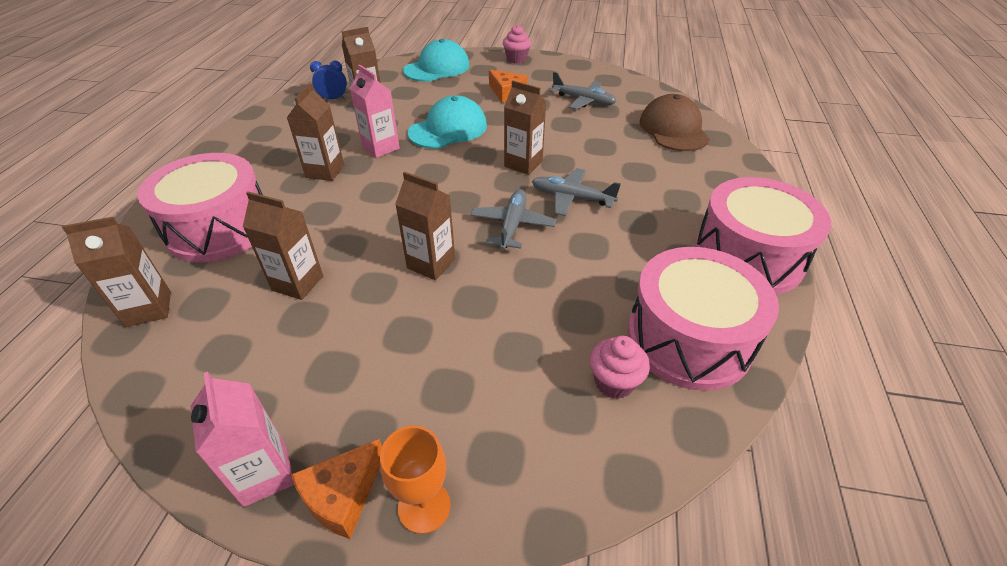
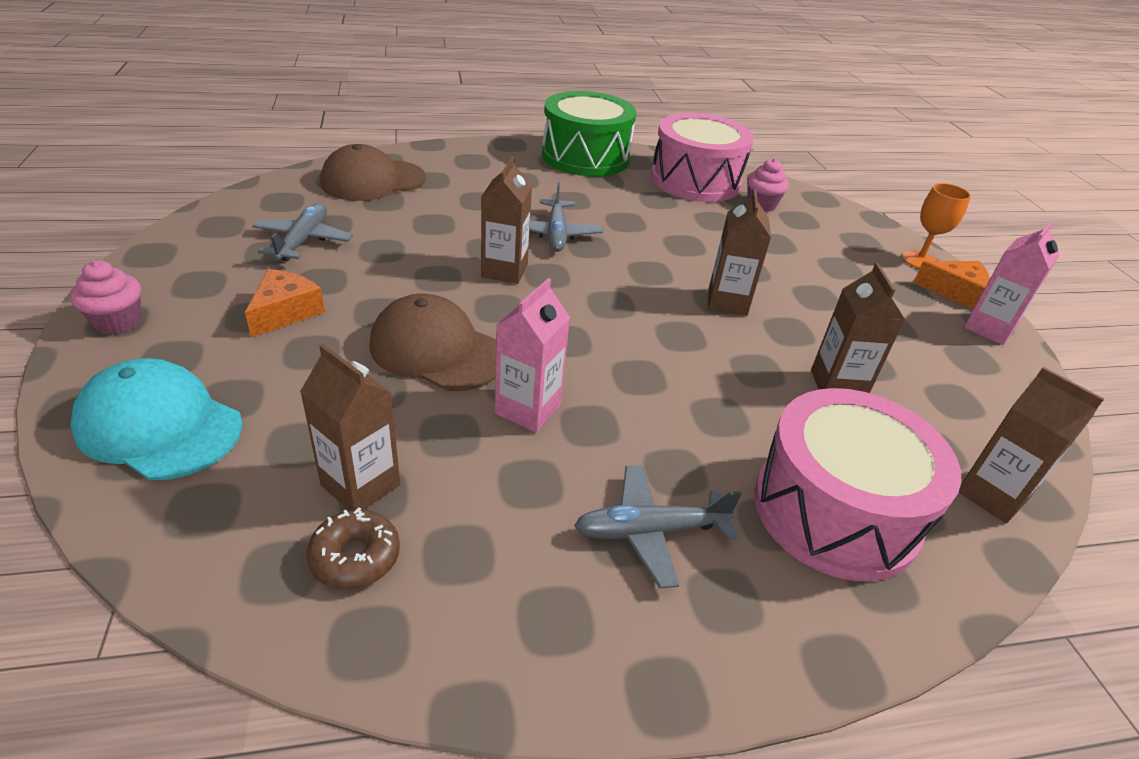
camera: 115 degrees left, 5 degrees down
(325, 171) = (629, 451): brown carton -> none
(333, 99) = (355, 557): blue clock -> brown donut
(448, 129) = (437, 350): turquoise cap -> brown cap
(512, 225) = (629, 263): grey plane -> grey plane (650, 531)
(748, 257) = (585, 157): pink drum -> green drum

